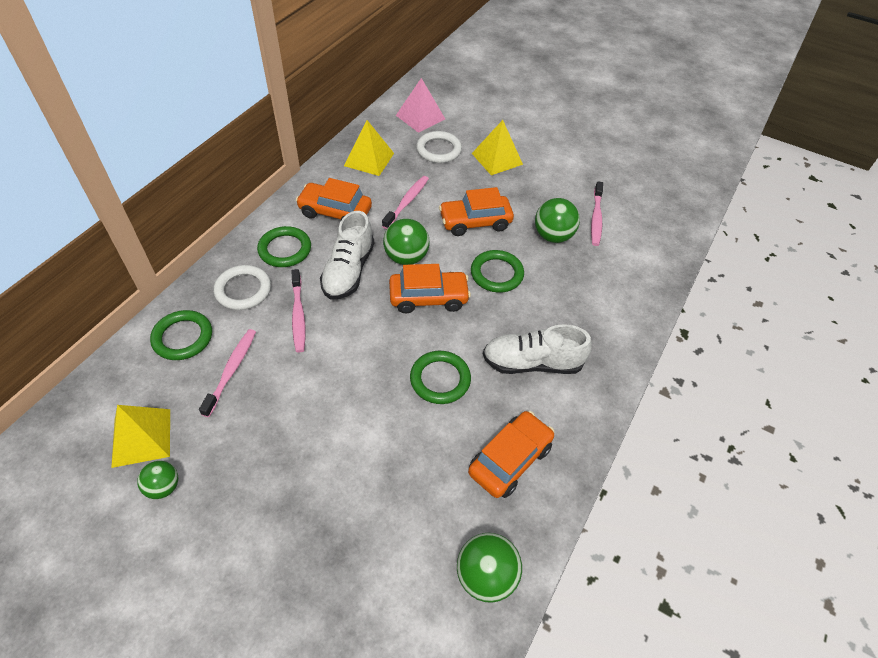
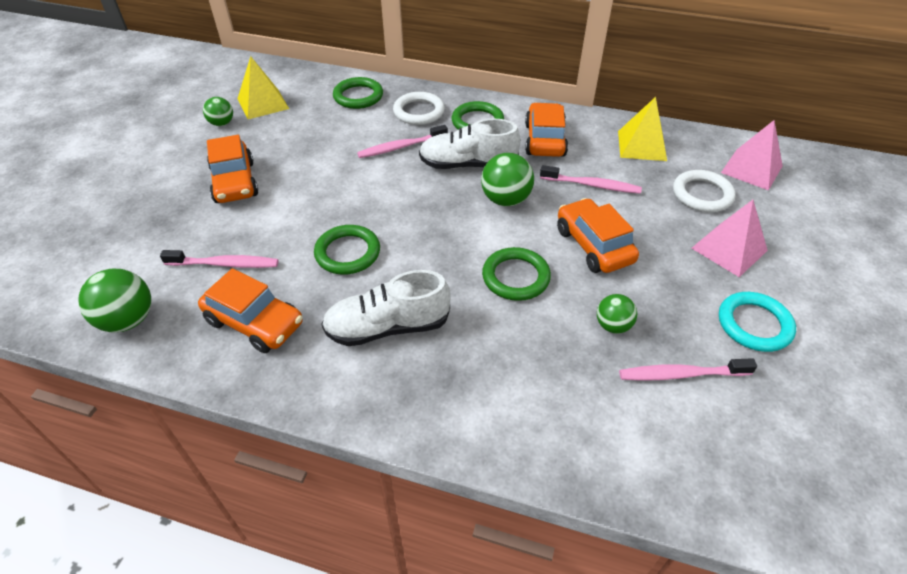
camera: 80 degrees right, 5 degrees down
(231, 370) = (331, 127): pink toothbrush -> pink toothbrush (225, 264)
(428, 297) = (455, 226): orange car -> orange car (235, 182)
(497, 158) = (729, 249): yellow pyramid -> pink pyramid
(532, 363) = (387, 327): white shoe -> white shoe turned 90 degrees counterclockwise
(553, 236) = (613, 325): green ball -> green ball, size x0.62
(563, 173) = (754, 324): none -> turquoise ring

